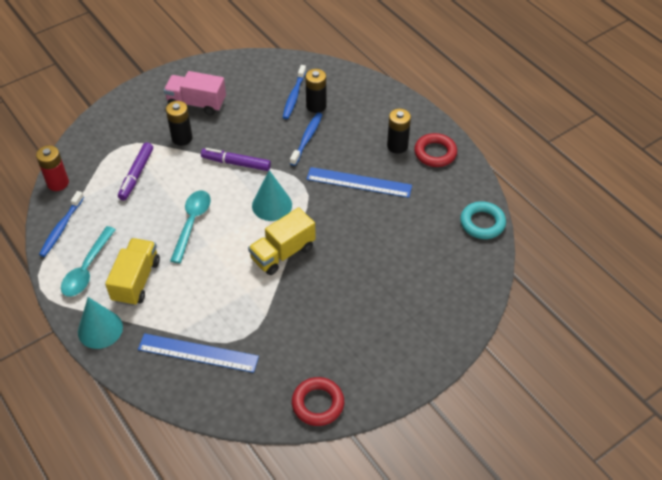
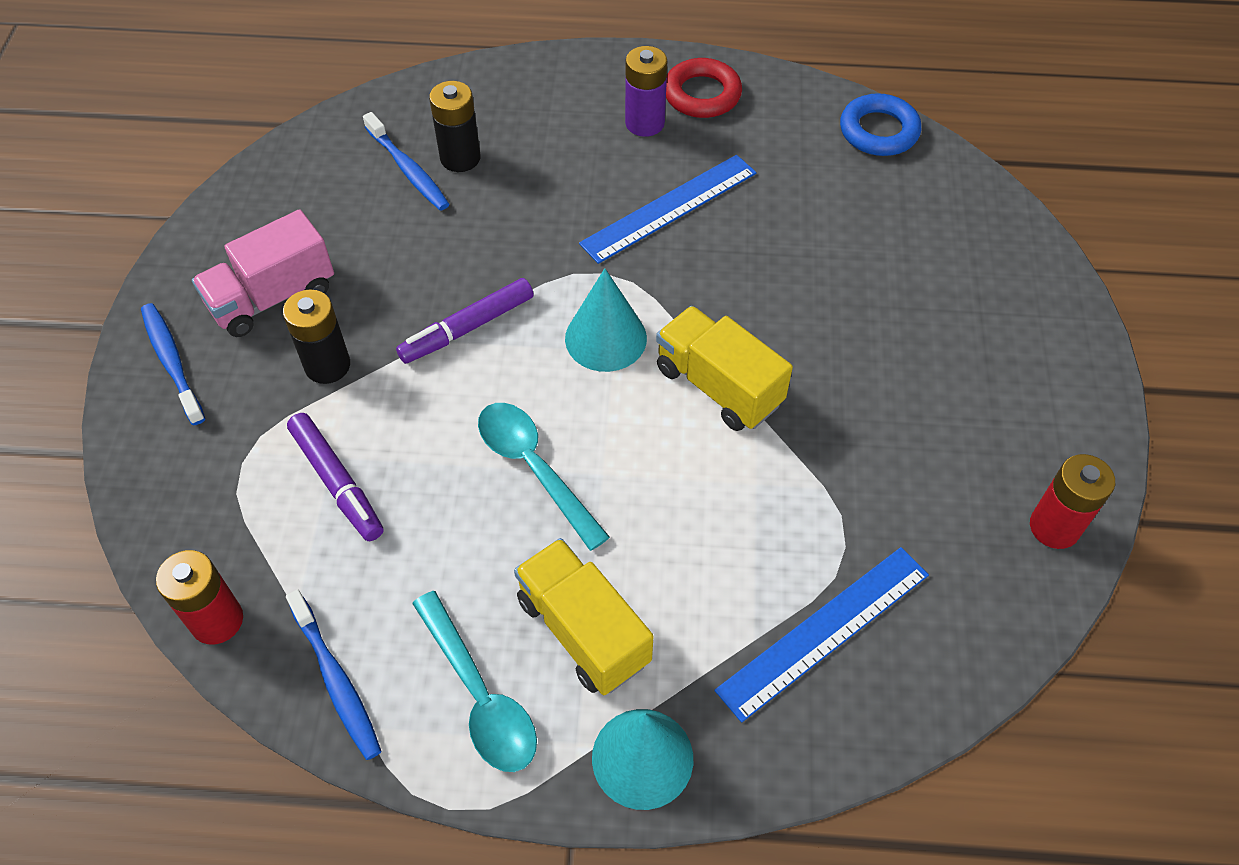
camera: 50 degrees left, 5 degrees up
(283, 253) = (718, 386): yellow truck -> yellow truck turned 135 degrees clockwise
(307, 138) = (515, 210): blue toothbrush -> blue toothbrush (172, 362)
(318, 404) = (1054, 527): red ring -> red battery
(397, 146) = (644, 123): black battery -> purple battery
(482, 223) = (878, 131): turquoise ring -> blue ring

